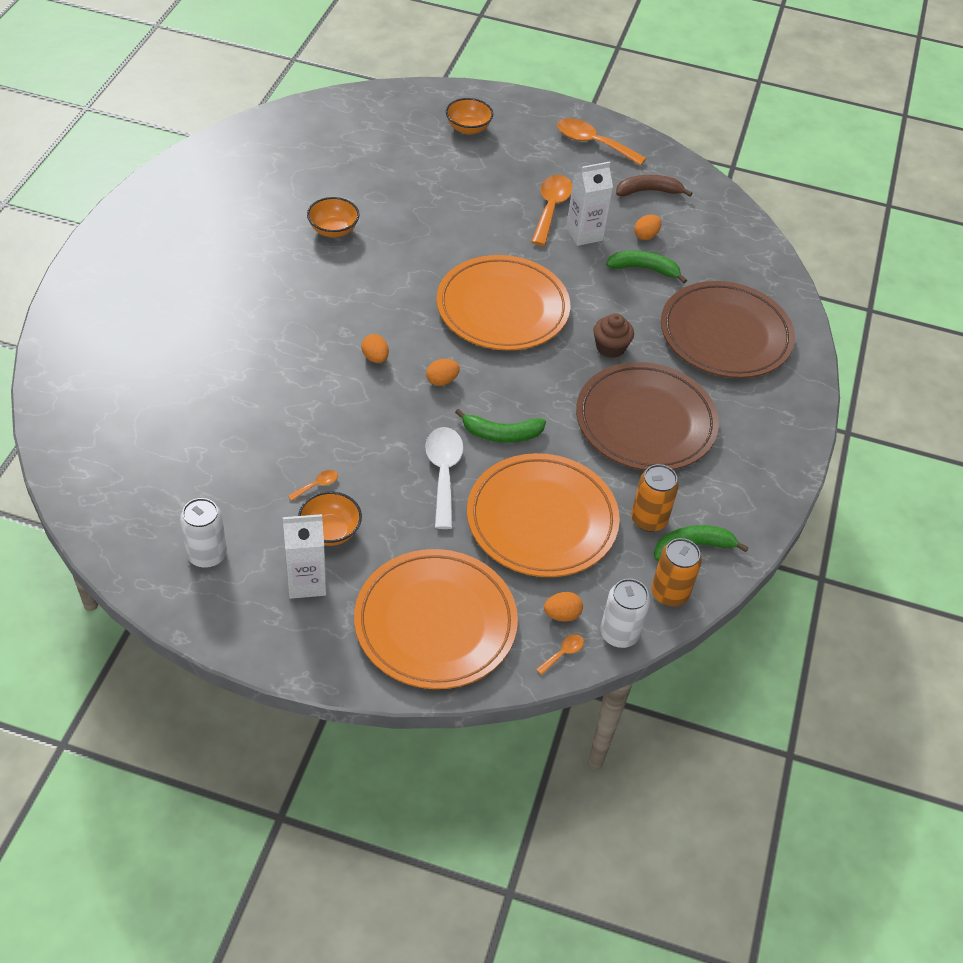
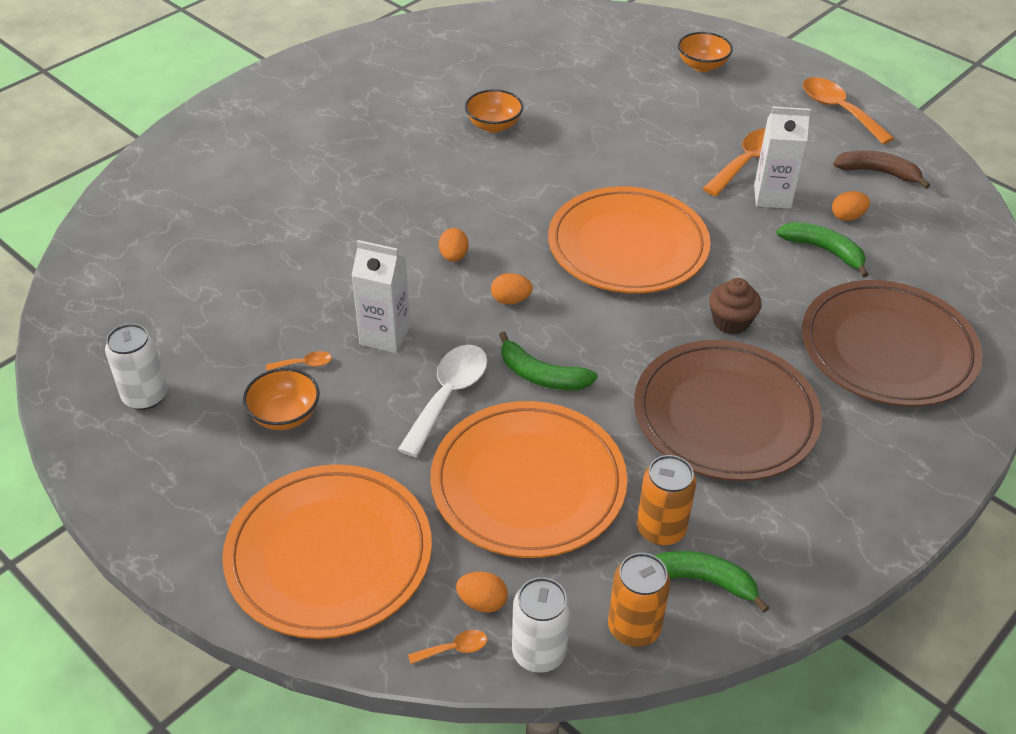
camera: 30 degrees right, 5 degrees down
(306, 582) = (223, 459): white carton -> white carton (385, 336)

